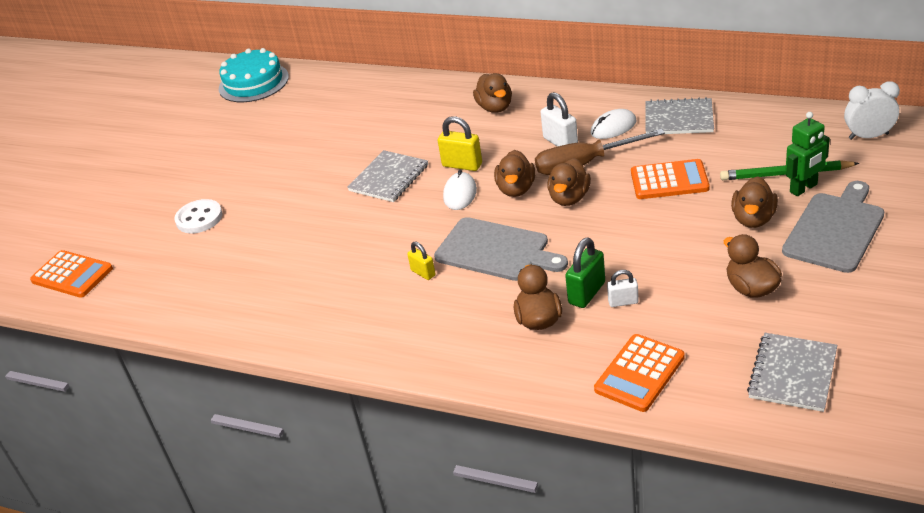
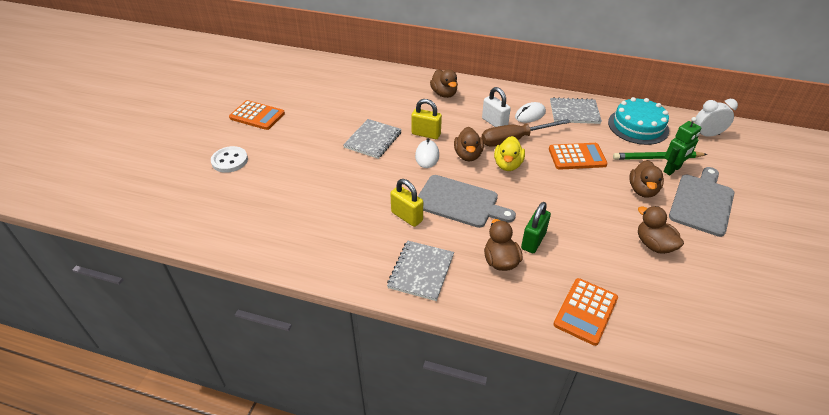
camera: 10 degrees left, 5 degrees up
(72, 275) = (127, 200): orange calculator -> orange calculator (257, 116)
(253, 82) = (267, 61): turquoise cake -> turquoise cake (638, 126)
(423, 273) = (407, 216): yellow padlock -> yellow padlock, size x1.62
(569, 198) = (507, 165): brown duck -> yellow duck
(623, 302) = (562, 250): white padlock -> none
(792, 374) = (701, 318): grey notebook -> grey notebook (421, 271)

